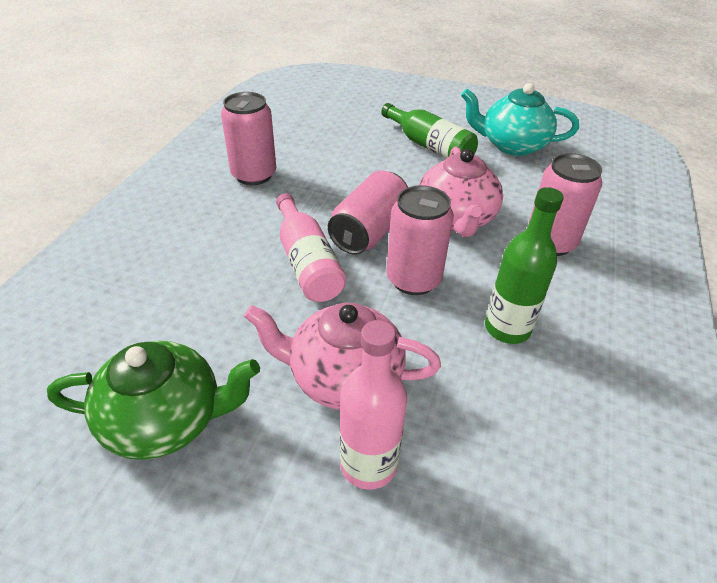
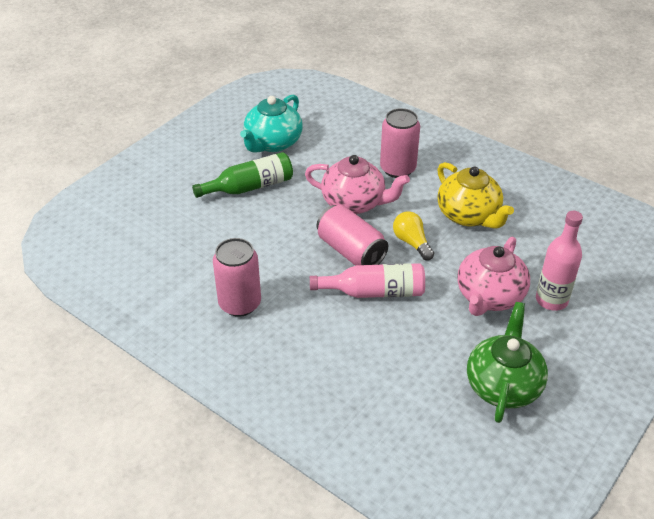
camera: 70 degrees left, 0 degrees up
(413, 279) = (412, 242): pink can -> yellow light bulb
(507, 328) = (469, 215): green bottle -> yellow teapot

